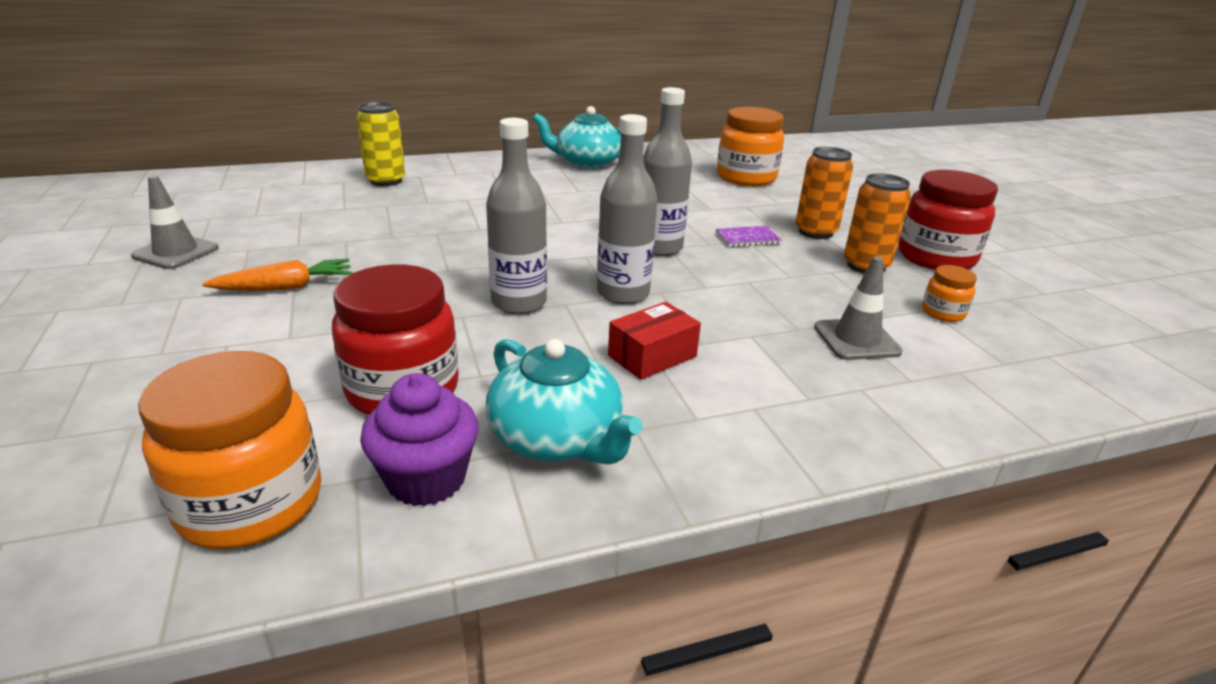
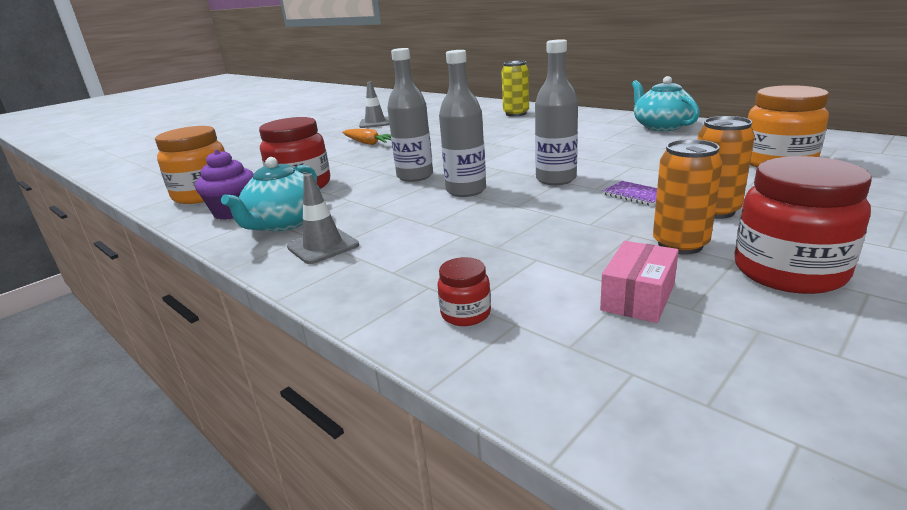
camera: 65 degrees right, 5 degrees down
(652, 356) = (394, 218): red box -> none
(856, 340) = (511, 269): grey traffic cone -> grey traffic cone (323, 246)
(930, 387) = (465, 314): none -> red jar
(943, 313) = (638, 297): orange jar -> pink box

